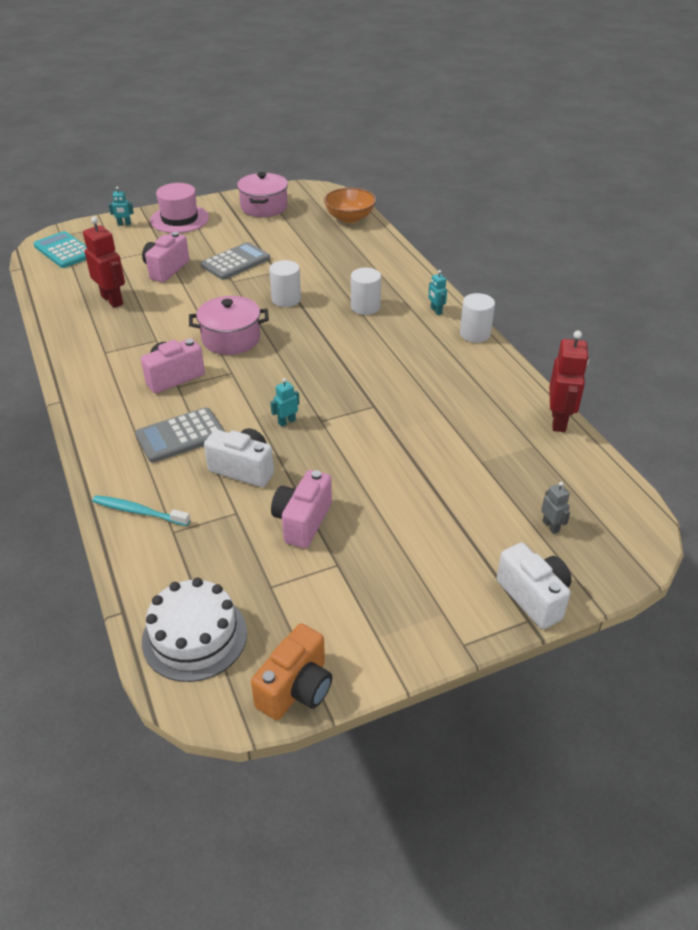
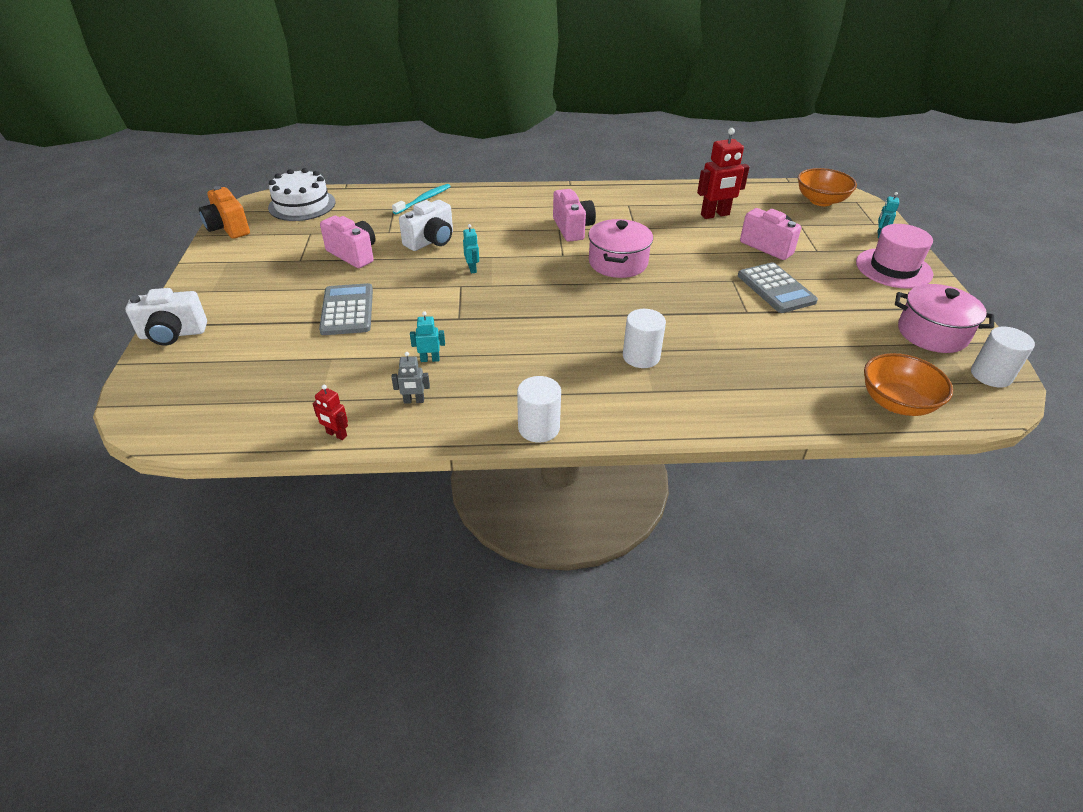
camera: 110 degrees right, 0 degrees up
(64, 251) = (821, 201): turquoise calculator -> orange bowl
(180, 436) = (492, 222): grey calculator -> grey calculator (347, 310)
(286, 299) = (680, 306): white cylinder -> white cylinder (991, 375)
(436, 311) = (607, 411): turquoise robot -> turquoise robot (430, 359)
(551, 526) = (220, 370): grey robot -> grey robot (414, 401)
(559, 421) = (336, 434): red robot -> red robot, size x0.51

